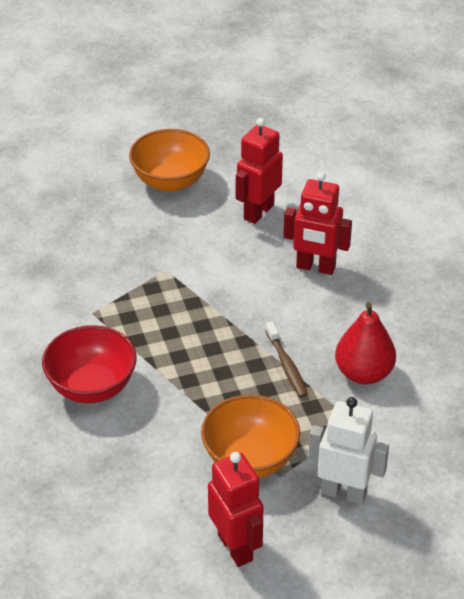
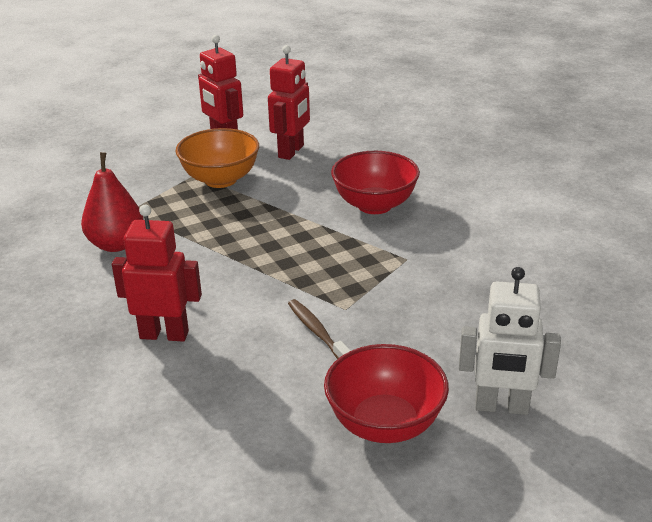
camera: 170 degrees right, 10 degrees down
(170, 181) = (385, 424): orange bowl -> red bowl
(258, 212) = (246, 395): red robot -> red robot (291, 151)
(286, 365) = (194, 241): brown toothbrush -> brown toothbrush (317, 332)
(343, 492) = (142, 171): white robot -> white robot (501, 407)

